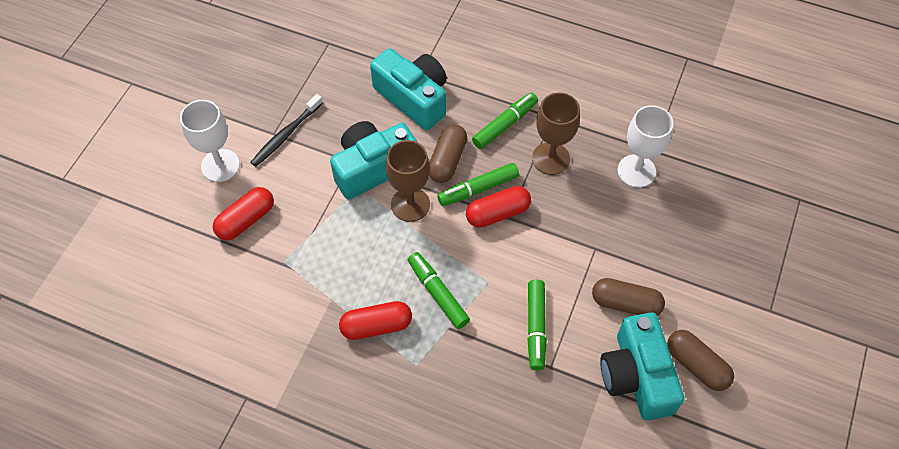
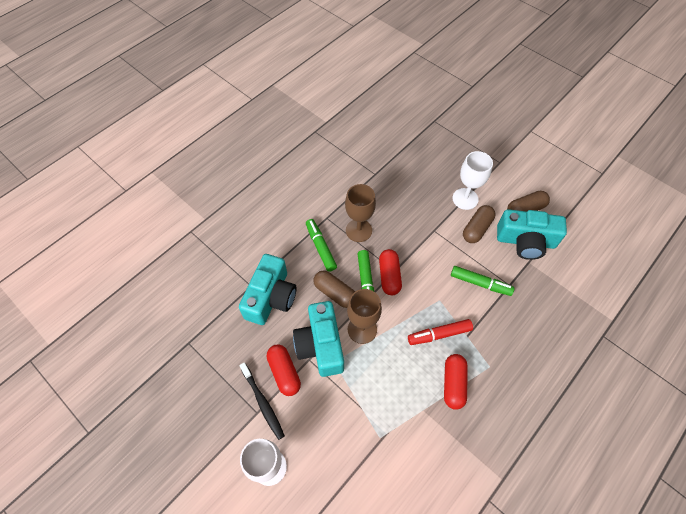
camera: 70 degrees left, 0 degrees up
(246, 220) = (331, 458): red capsule -> red capsule (284, 372)
(413, 98) = (271, 297): turquoise camera -> turquoise camera turned 135 degrees clockwise
(438, 293) = (439, 334): green marker -> red marker
(636, 171) = (386, 188): white goblet -> white goblet (465, 199)

